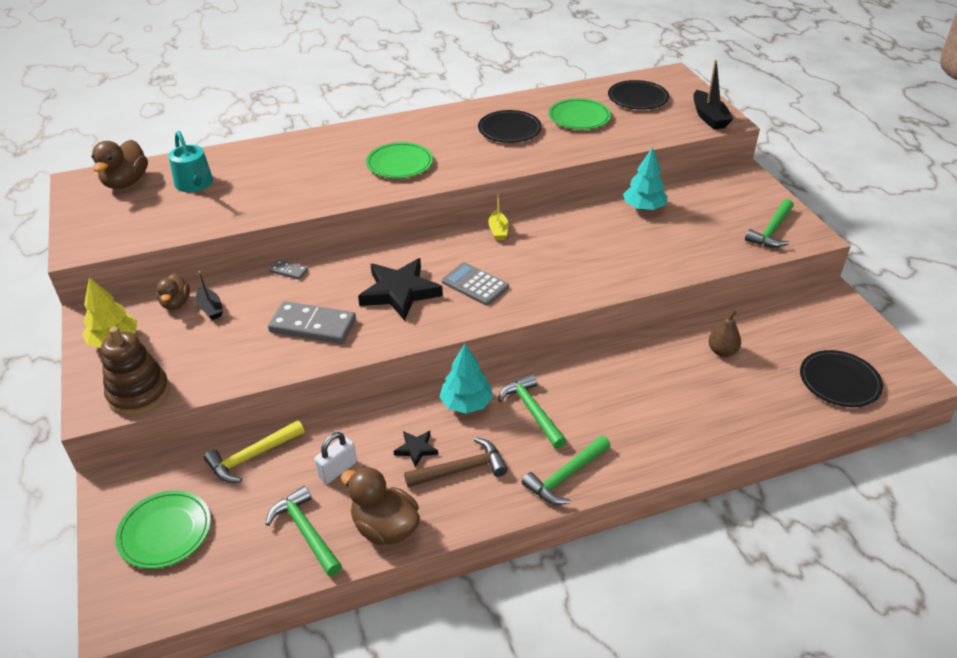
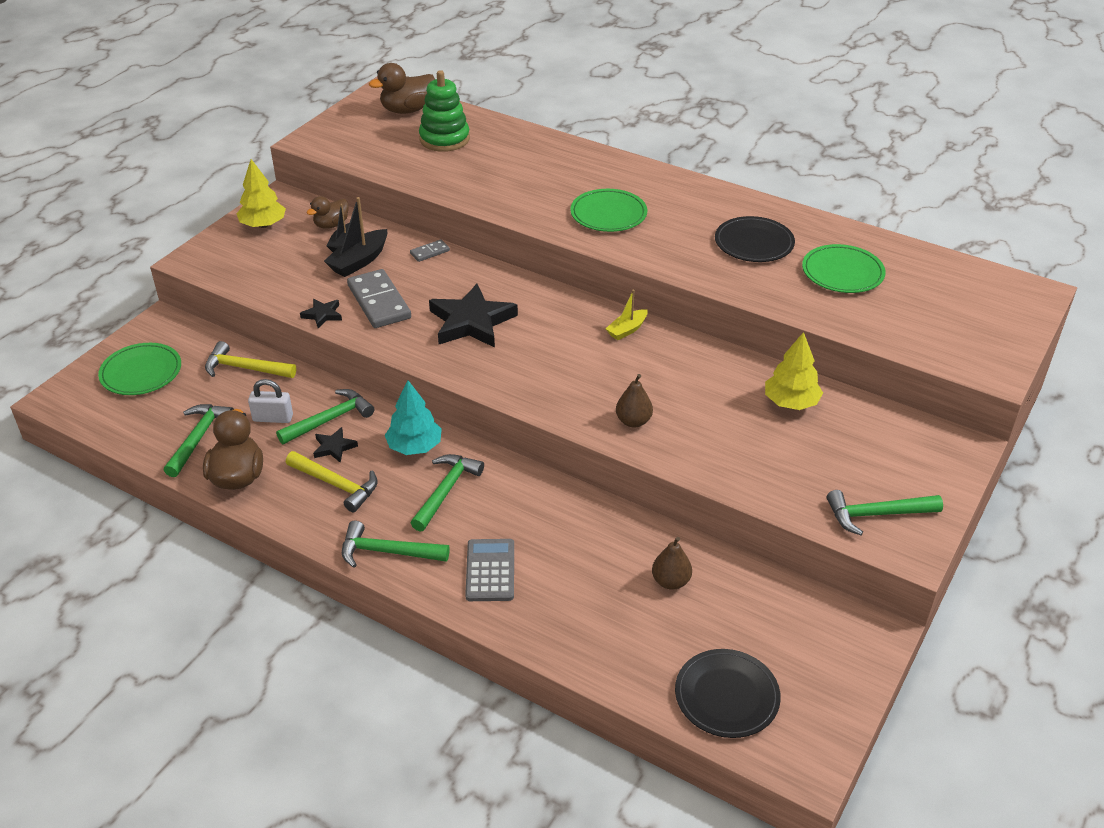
camera: 50 degrees right, 0 degrees up
(139, 393) = (223, 269): brown stacking toy -> none
(195, 184) = (444, 139): turquoise watering can -> green stacking toy
(286, 364) = (322, 315): none -> black star
(289, 271) = (430, 252): grey domino -> grey domino turned 75 degrees clockwise
(380, 435) = (330, 419): none -> green hammer
(461, 469) = (336, 485): brown hammer -> yellow hammer
(475, 284) = (532, 357): grey calculator -> grey calculator (490, 570)
(593, 275) = (633, 421): none -> brown pear
(637, 98) = (942, 292): black plate -> none
(643, 207) = (791, 402): turquoise tree -> yellow tree
(709, 117) = (982, 357): black boat -> black boat (359, 261)

